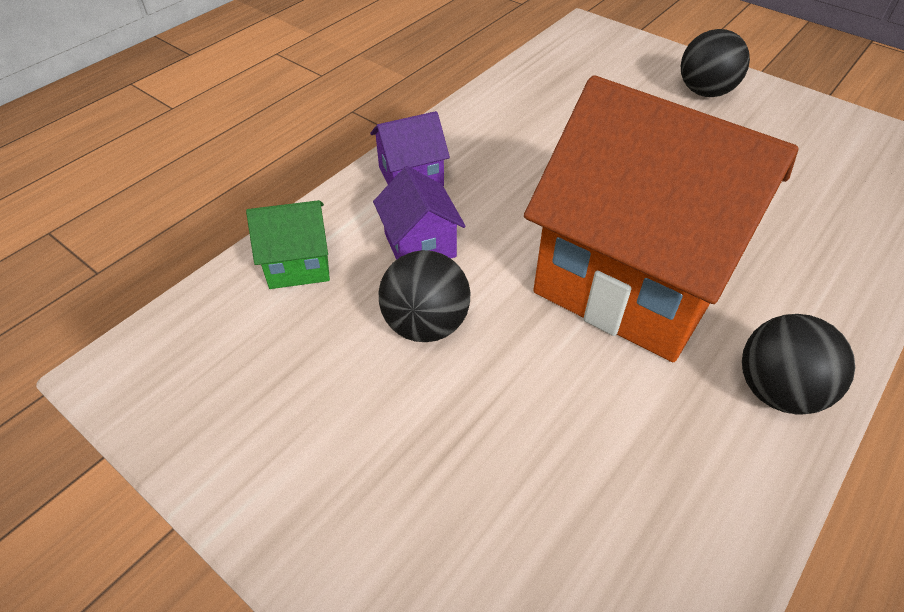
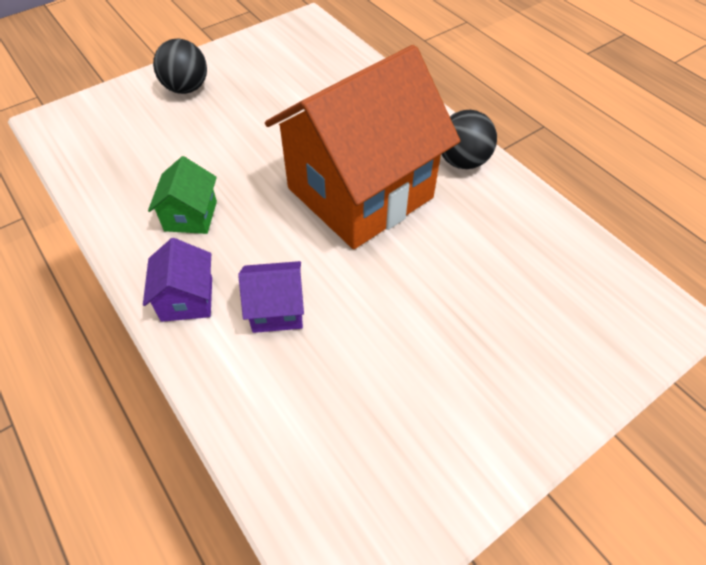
camera: 75 degrees left, 5 degrees up
(298, 264) = (263, 408): green house -> green house (191, 216)
(426, 324) = (363, 323): black ball -> none

